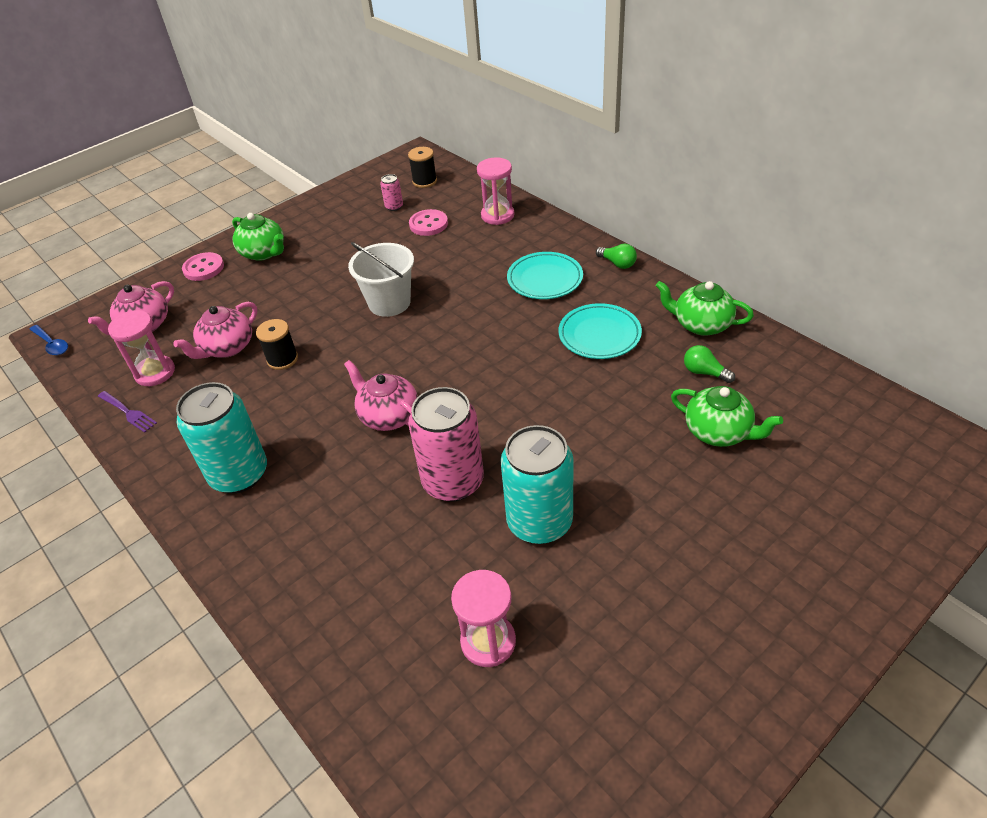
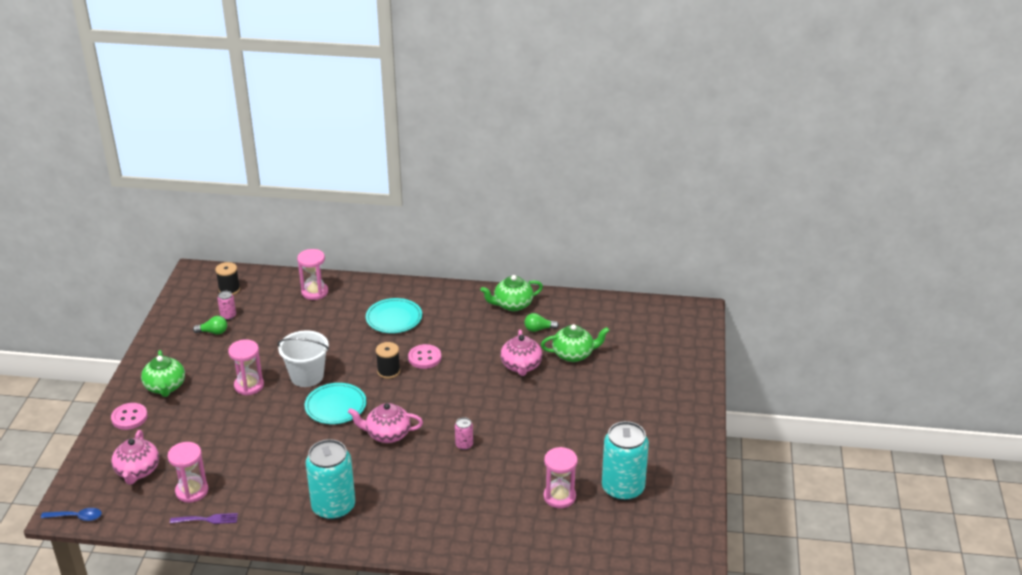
camera: 45 degrees left, 10 degrees down
(227, 348) = (225, 453): pink teapot -> pink teapot (521, 366)
(264, 253) = (165, 387): green teapot -> green teapot turned 75 degrees clockwise
(282, 359) = (276, 440): black spool -> black spool (388, 371)
(329, 286) = (249, 386): none -> pink hourglass
(428, 224) = (271, 317): pink button -> pink button (424, 358)
(453, 481) = (464, 445): pink can -> pink can, size x0.43
(539, 522) = (529, 438): turquoise can -> turquoise can (623, 488)
(599, 335) = (462, 335): turquoise plate -> turquoise plate (335, 406)
(617, 263) = (429, 290): green light bulb -> green light bulb (213, 332)

